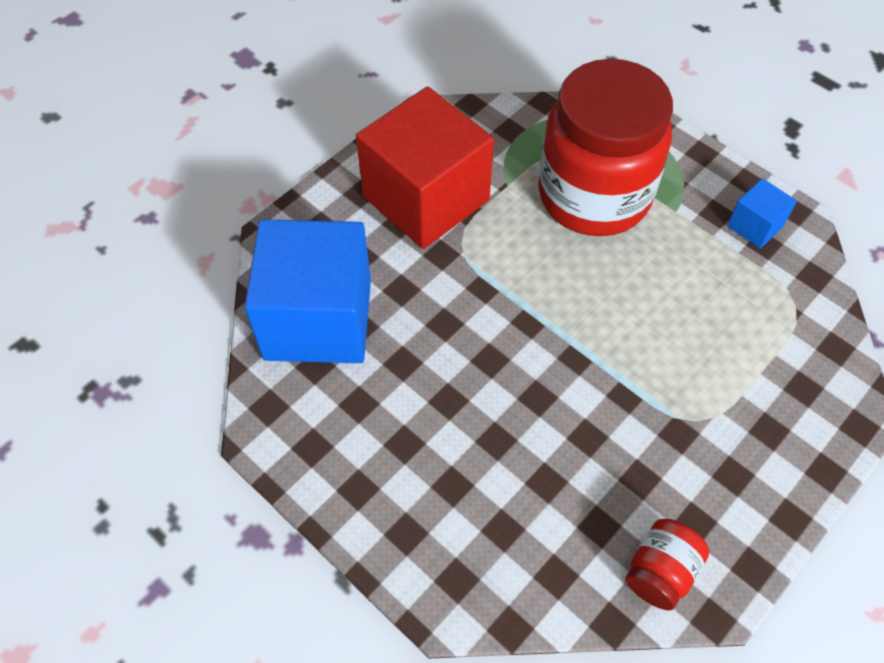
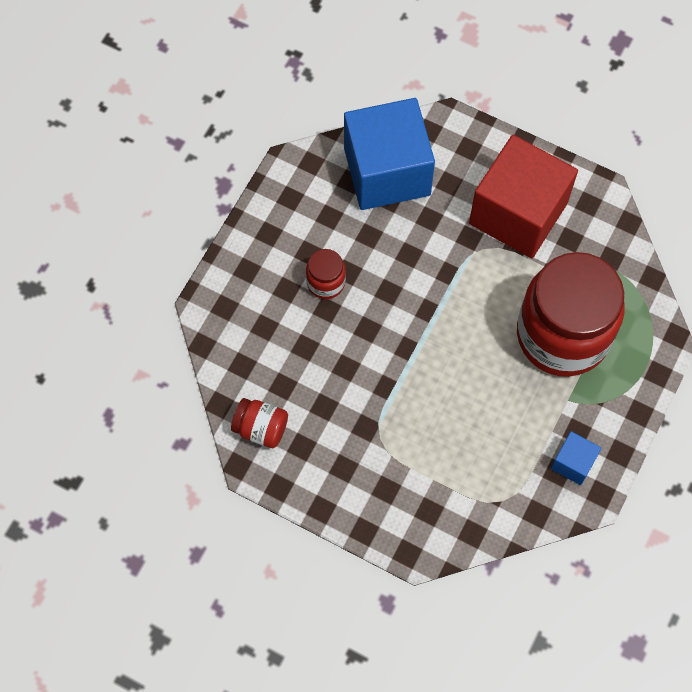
camera: 75 degrees right, 10 degrees up
(456, 431) = (326, 282): none -> red jar

